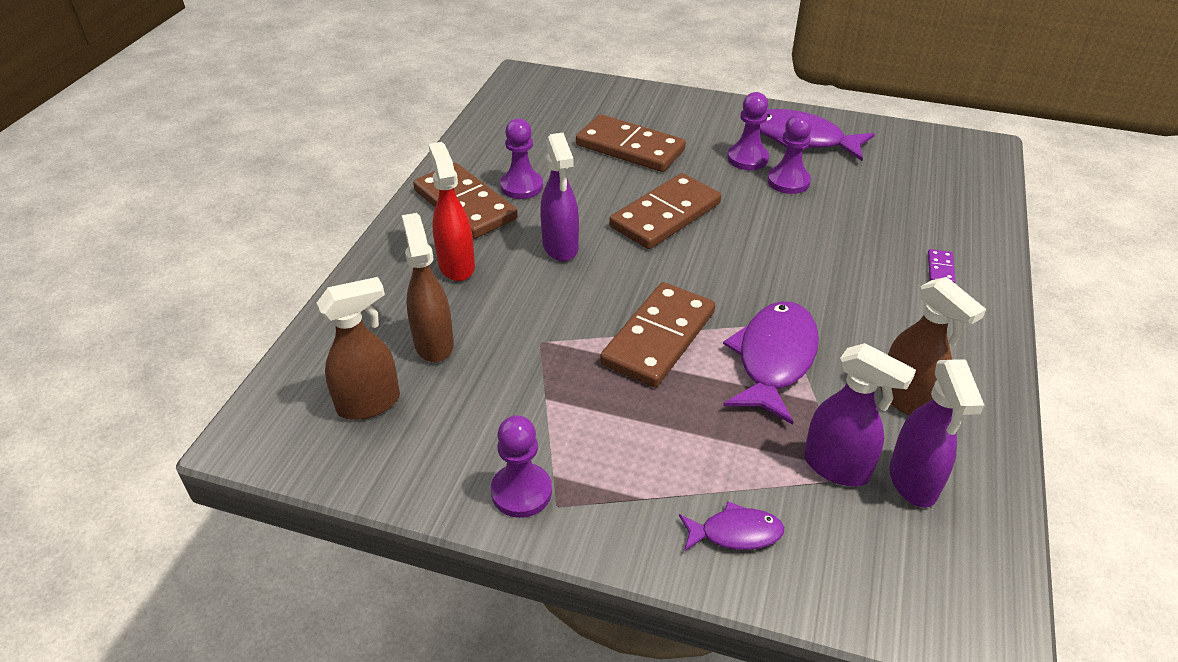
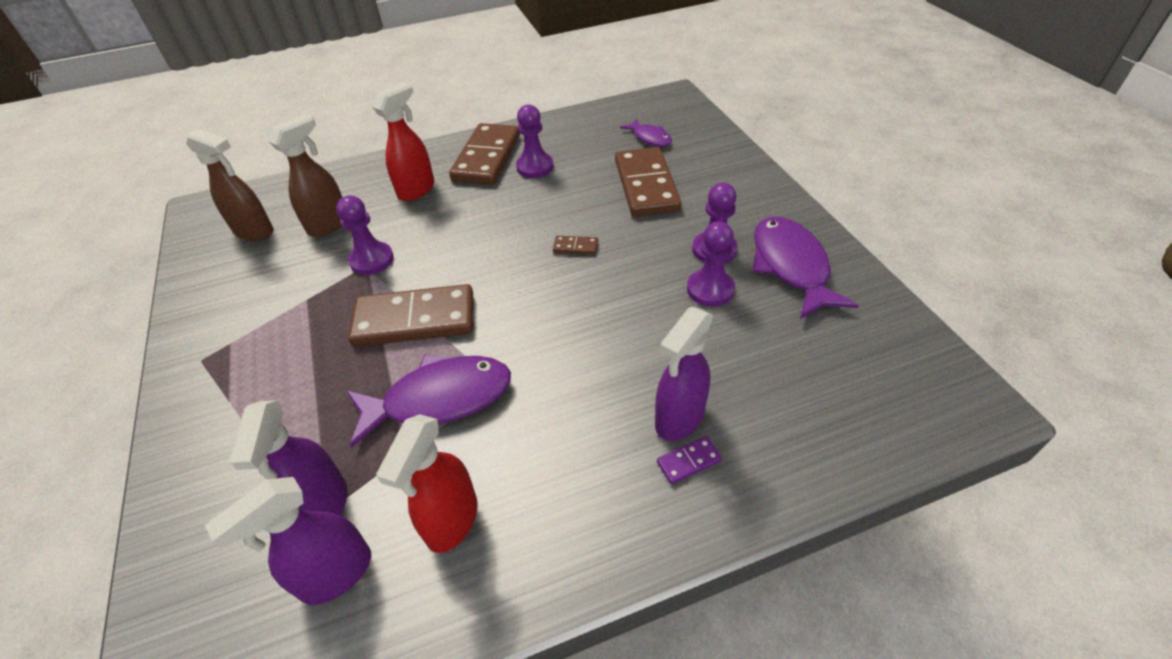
camera: 55 degrees right, 5 degrees up
(521, 492) = (206, 337): purple pawn -> purple pawn (372, 260)
(560, 247) = (480, 219): purple spray bottle -> purple spray bottle (679, 418)
(665, 215) = (575, 247): brown domino -> brown domino, size x0.40
(735, 533) = (214, 472): purple fish -> purple fish (650, 138)
(907, 400) = (451, 521): brown spray bottle -> red spray bottle

